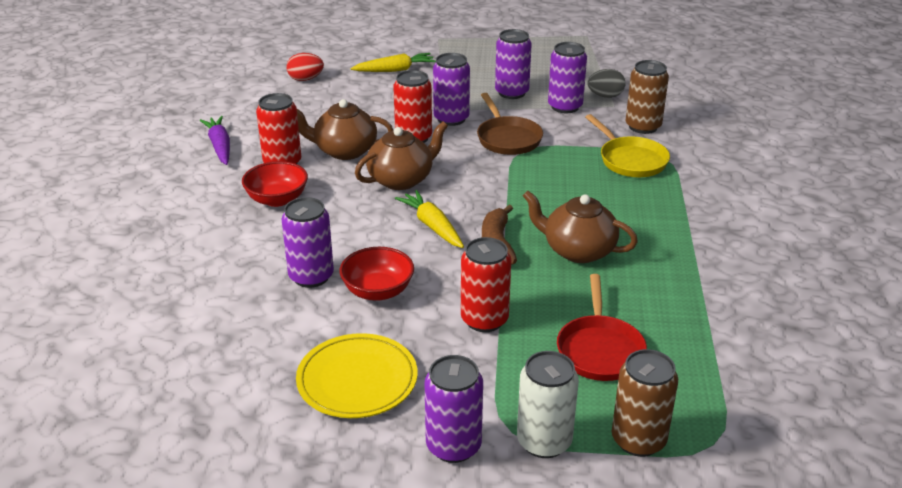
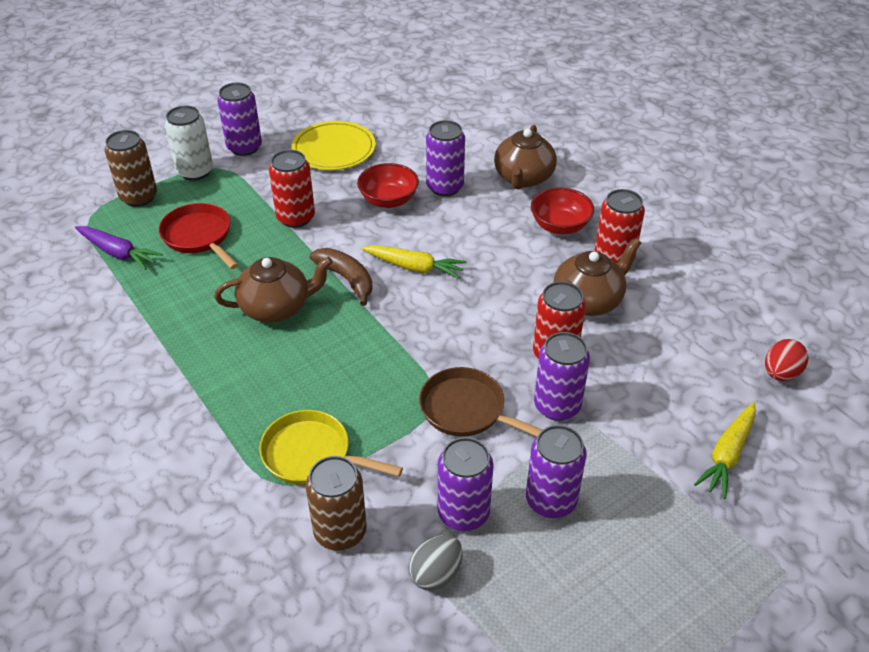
camera: 140 degrees right, 10 degrees up
(220, 146) = (688, 245): purple carrot -> purple carrot (118, 253)
(401, 179) = (497, 298): brown teapot -> brown teapot (523, 178)

